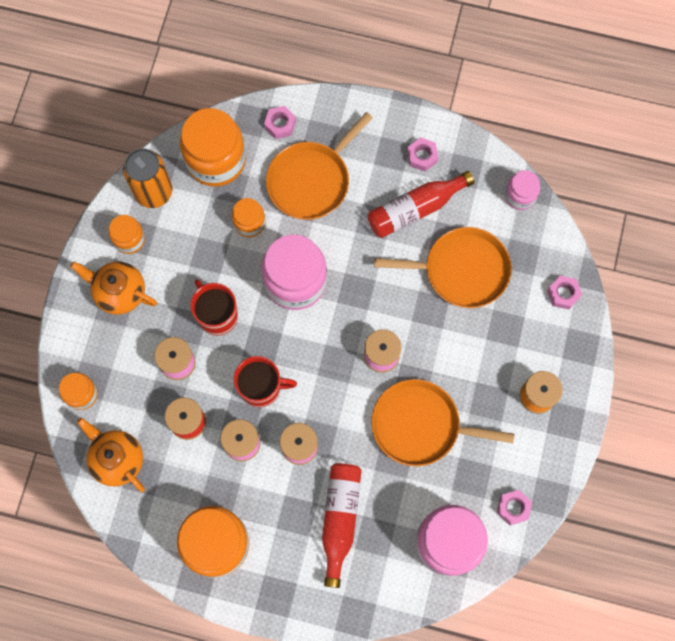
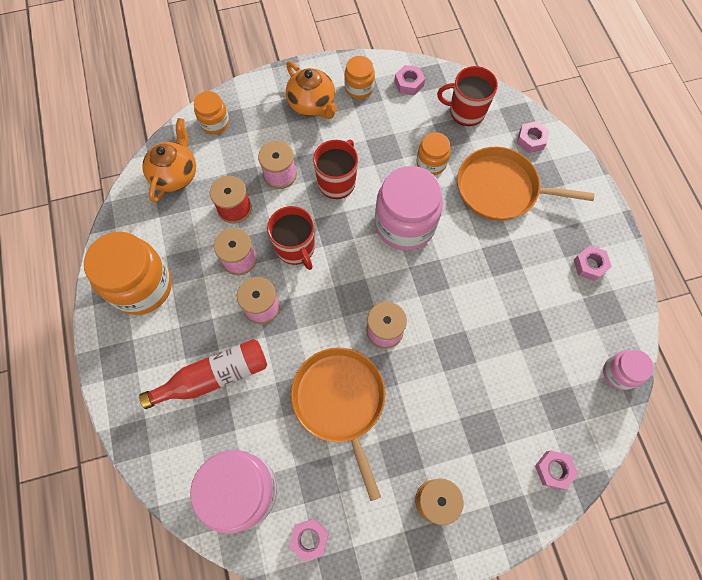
camera: 60 degrees right, 5 degrees down
(119, 292) = (312, 104): orange teapot -> orange teapot turned 150 degrees clockwise
(153, 192) = (409, 83): orange can -> pink nut
(216, 160) = (466, 111): orange jar -> red mug
(415, 209) = (537, 286): red bottle -> none
(461, 270) = (510, 358): orange pan -> none

